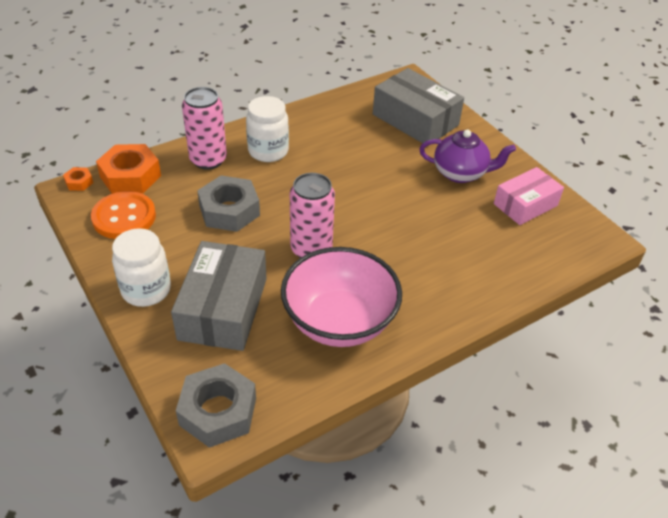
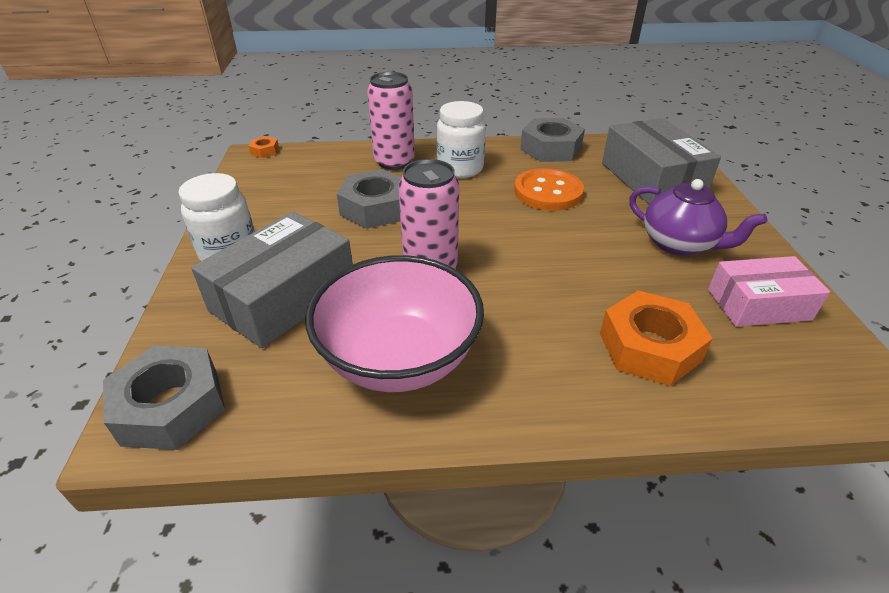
camera: 30 degrees right, 5 degrees down
(124, 217) = (273, 187): orange button -> orange button (548, 192)
(130, 176) = (312, 157): orange nut -> orange nut (649, 347)
(326, 110) = (550, 148): none -> grey nut

